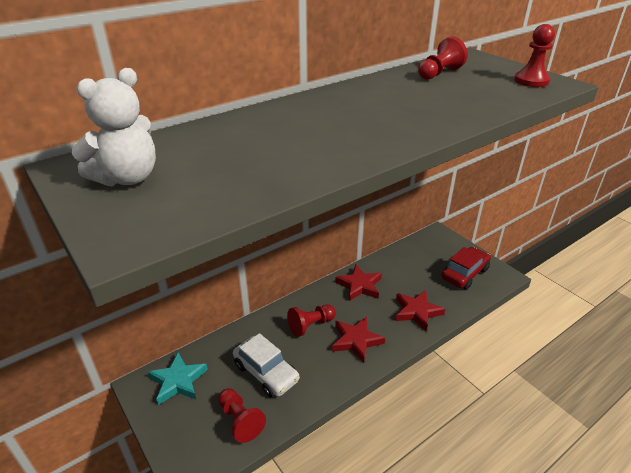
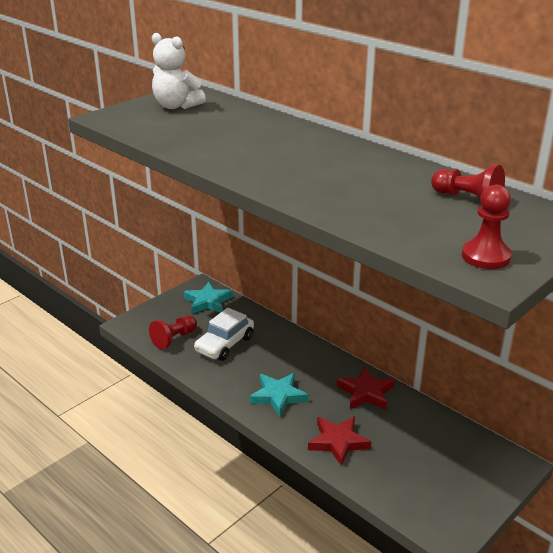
camera: 80 degrees right, 5 degrees down
(311, 325) = (290, 363): red pawn -> none
(356, 341) = (278, 396): red star -> turquoise star
(464, 274) = (432, 490): red car -> none

